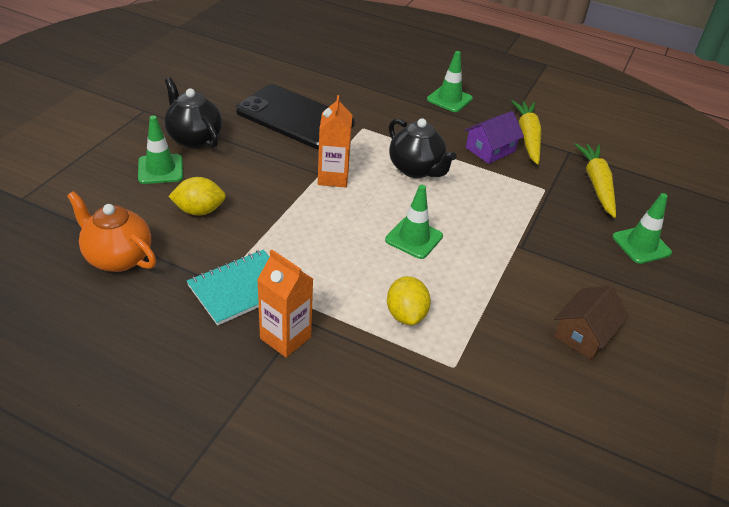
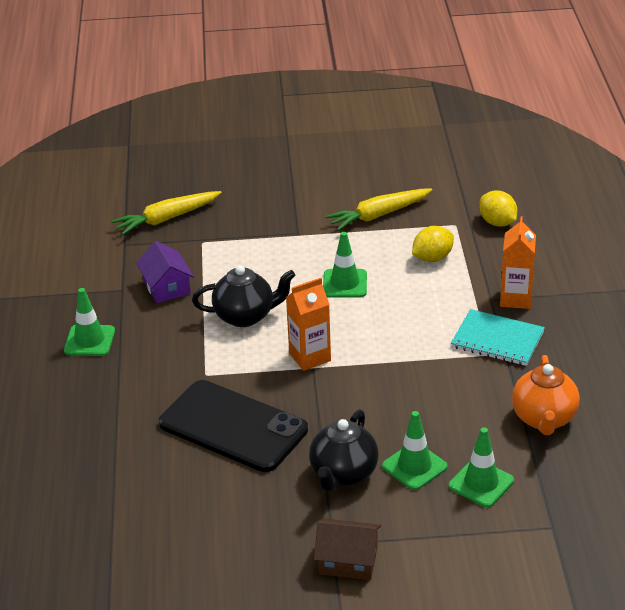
camera: 115 degrees left, 5 degrees down
(199, 211) = (441, 409): yellow lemon -> yellow lemon (497, 222)
(295, 117) = (233, 427): black phone -> black phone turned 60 degrees counterclockwise
(416, 169) = (245, 316): black teapot -> black teapot turned 60 degrees clockwise
(490, 149) = (166, 287): purple house -> purple house turned 45 degrees clockwise
(528, 137) = (121, 272): yellow carrot -> yellow carrot (379, 215)
(584, 334) = (364, 185): brown house -> brown house (348, 560)
(641, 245) = (234, 183): green traffic cone -> green traffic cone (481, 483)

